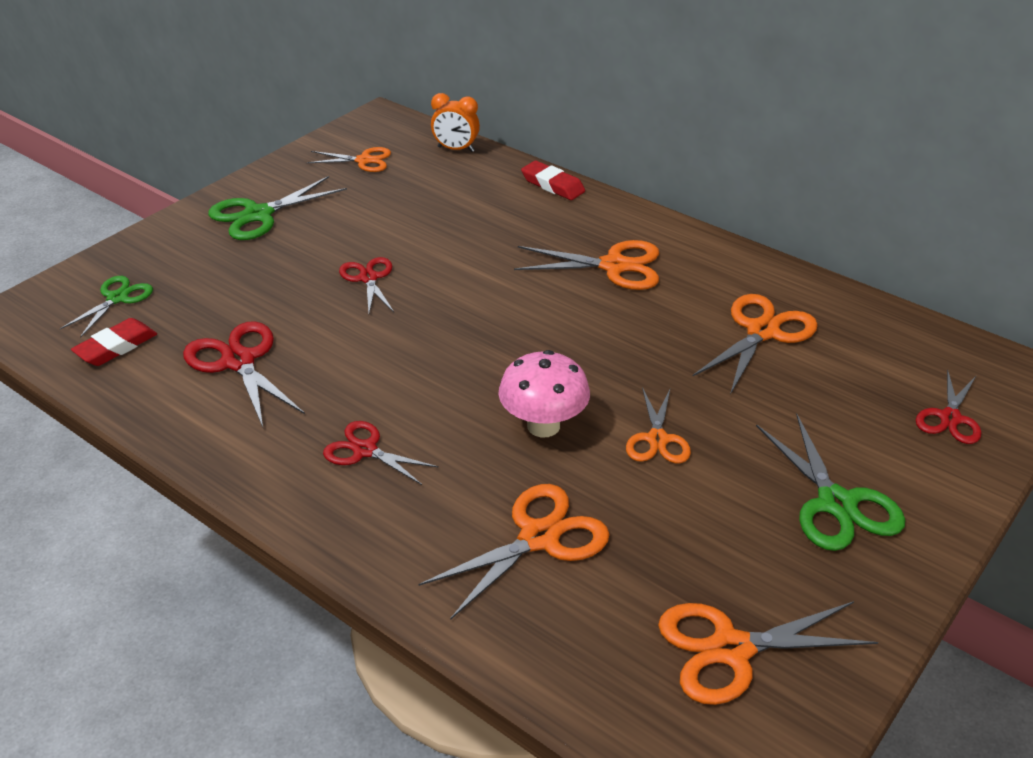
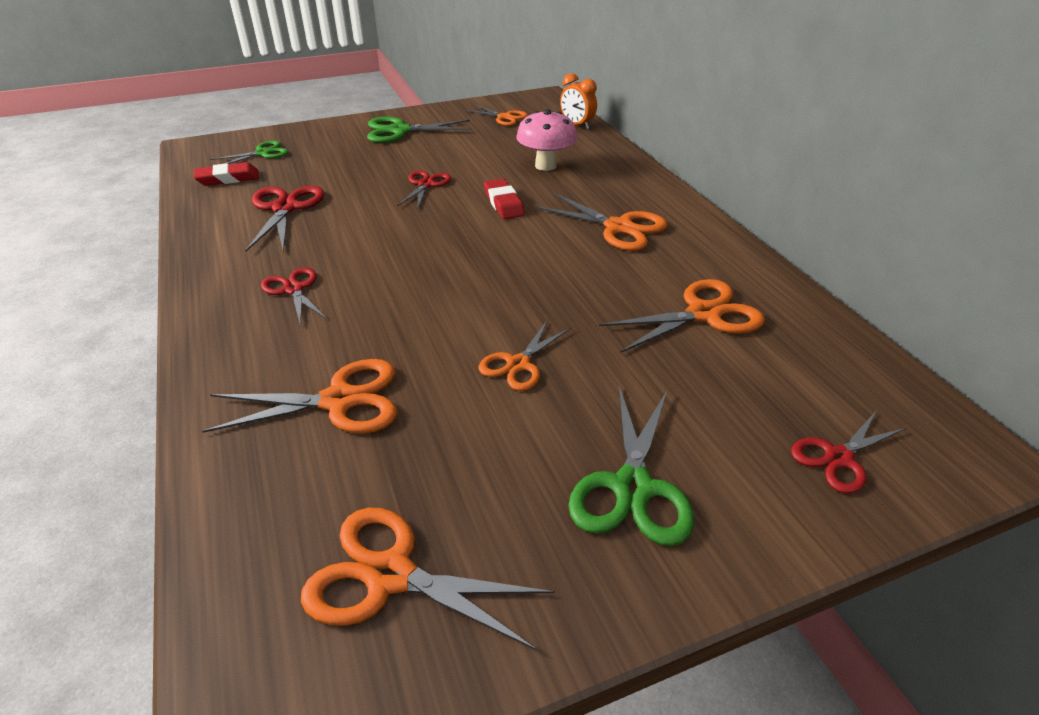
camera: 30 degrees right, 0 degrees up
(543, 426) = (437, 320): pink mushroom -> pink mushroom (545, 166)
(553, 185) = (626, 163): red eraser -> red eraser (503, 203)

